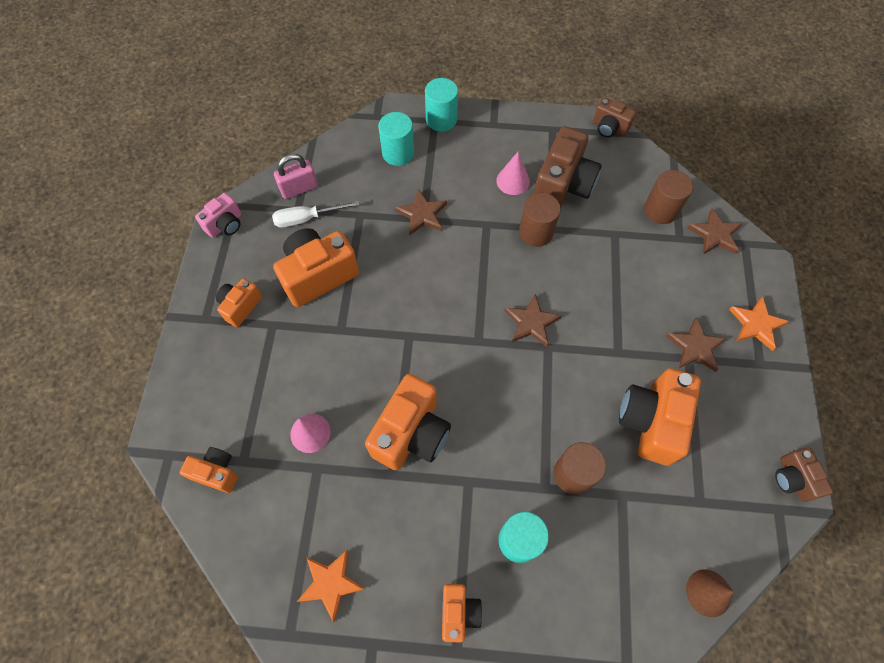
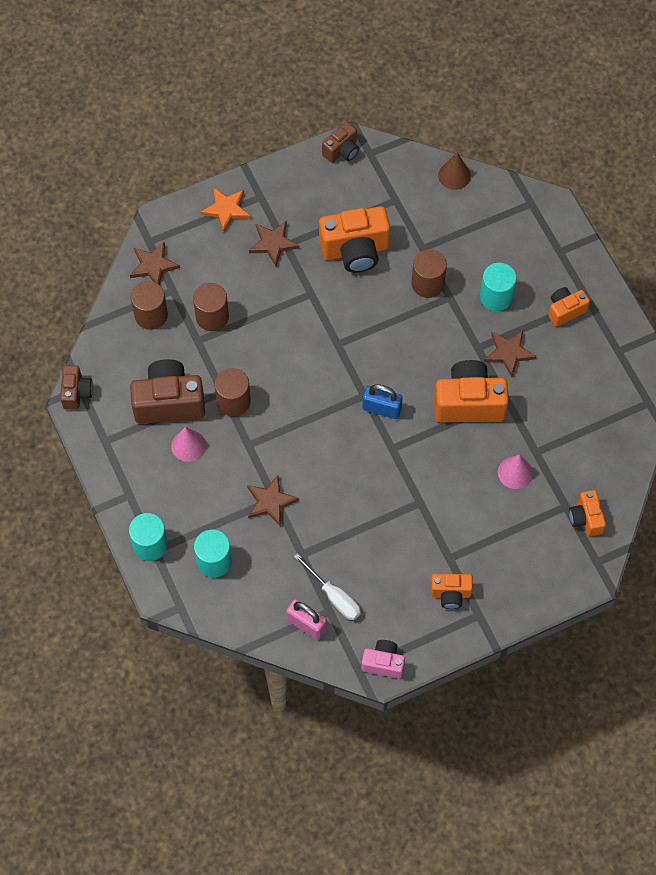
camera: 120 degrees left, 0 degrees up
(318, 275) = (383, 550): orange camera -> none
(330, 583) = (602, 396): orange star -> none
(455, 348) = (381, 408): none -> blue padlock
(531, 322) = (324, 365): brown star -> brown star (509, 353)
(634, 256) = (212, 316): none -> brown cylinder

